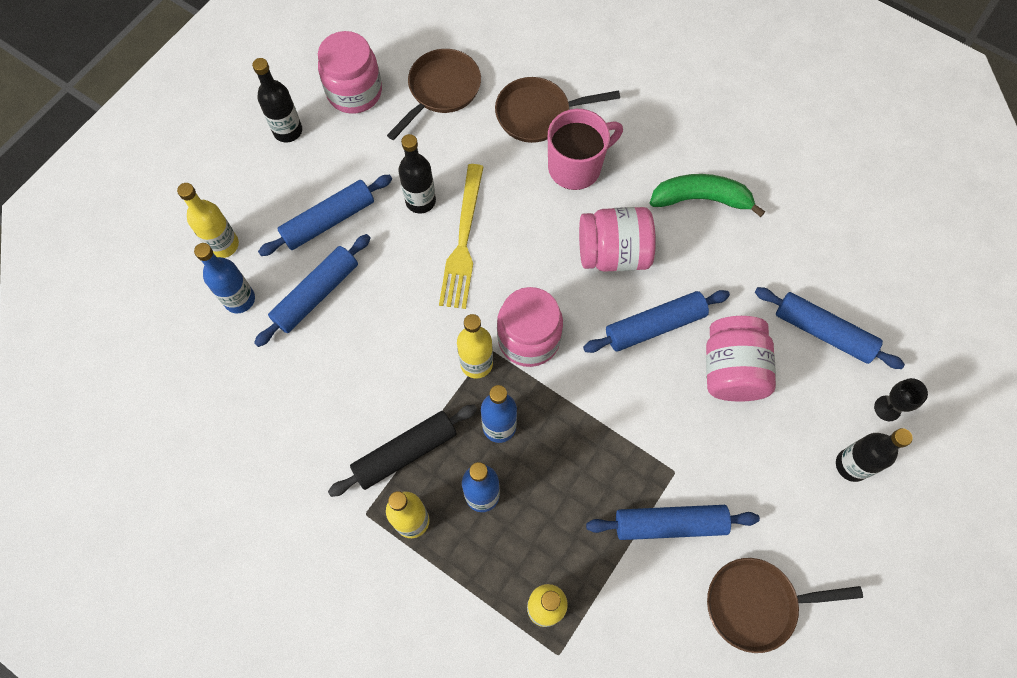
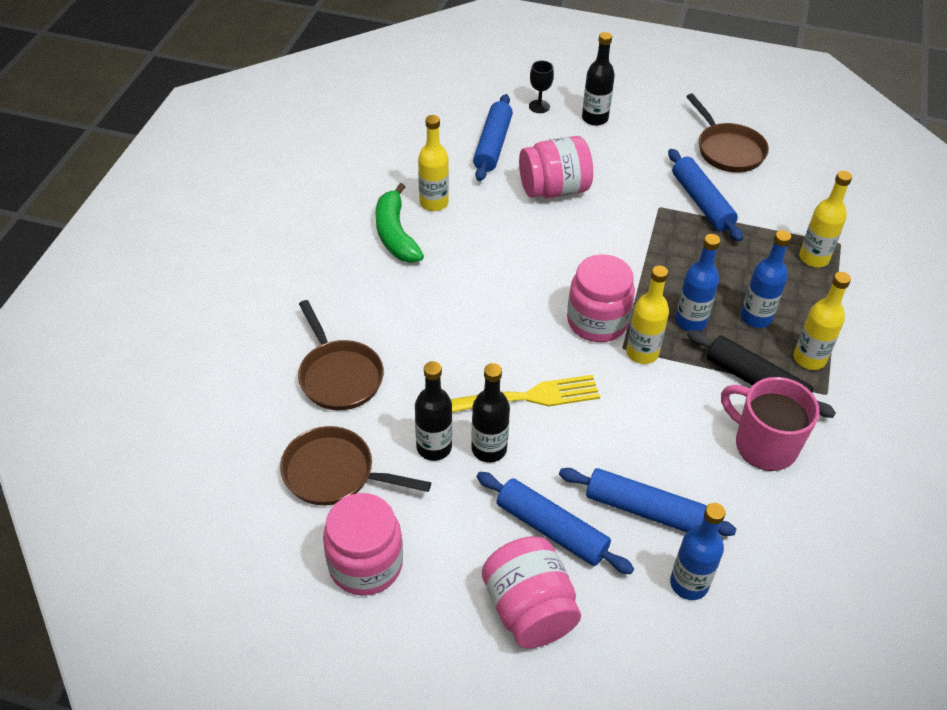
camera: 110 degrees left, 20 degrees down
(223, 245) = (633, 630): yellow bottle -> yellow bottle (434, 203)
(288, 131) = (449, 620): black bottle -> black bottle (434, 447)
(576, 167) = (394, 329): pink mug -> pink mug (763, 445)
(613, 253) = (480, 282): pink jar -> pink jar (529, 609)
(654, 325) = (538, 241): blue rolling pin -> none

